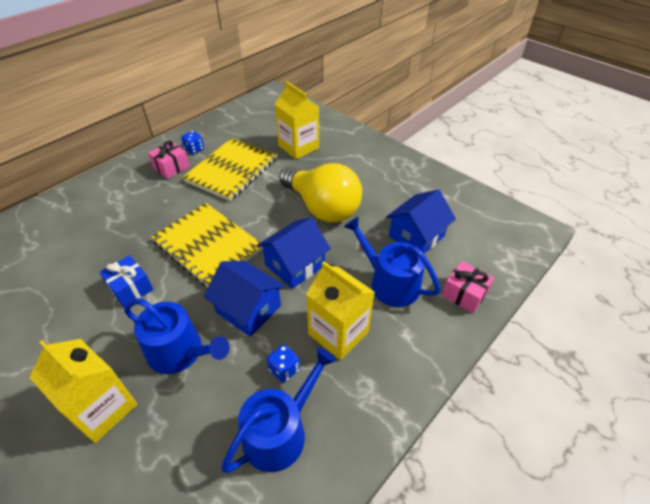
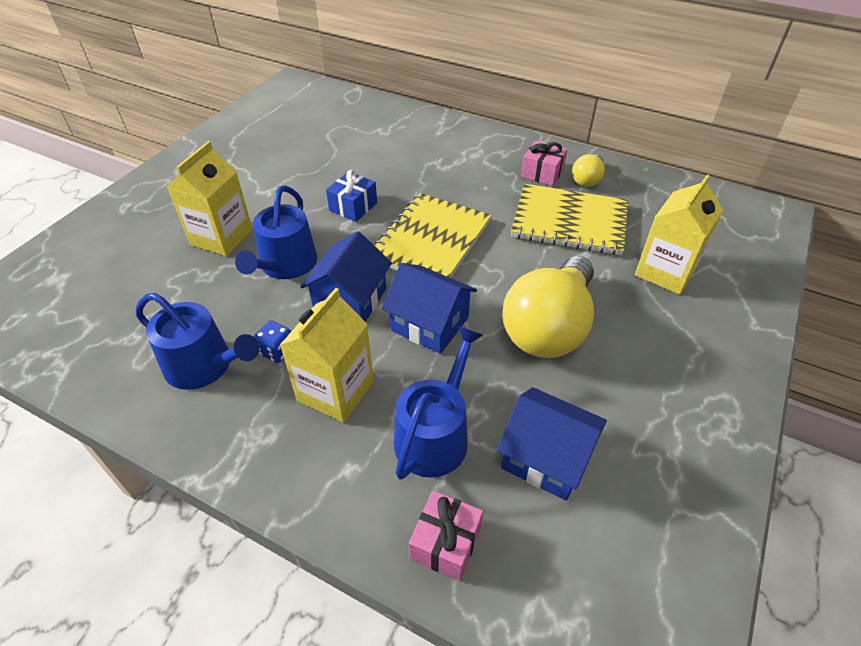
camera: 75 degrees right, 0 degrees up
(194, 149) = (587, 179): blue dice -> yellow light bulb

